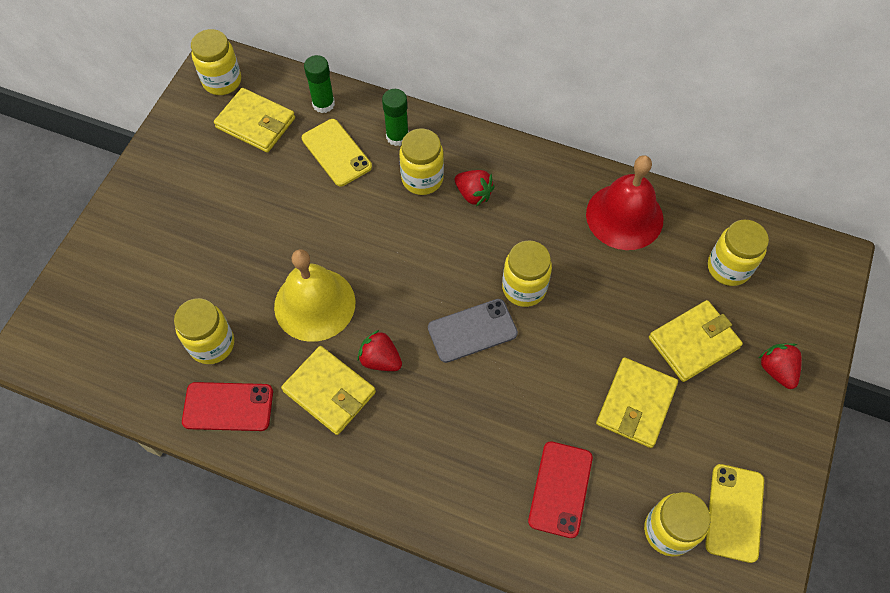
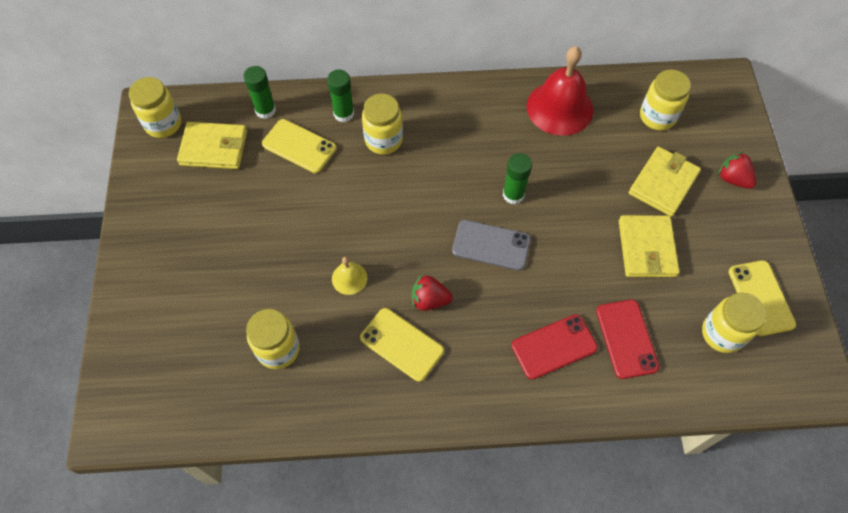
camera: 25 degrees left, 0 degrees up
(228, 407) = (321, 395): red phone -> red phone (554, 346)
(314, 304) = (349, 278): yellow bell -> yellow bell, size x0.48
(329, 391) = (401, 344): yellow wallet -> yellow phone
(472, 331) = (491, 245): grey phone -> grey phone turned 60 degrees clockwise
(473, 194) = (432, 136): red strawberry -> none
(524, 288) = (513, 194): yellow jar -> green glue stick

